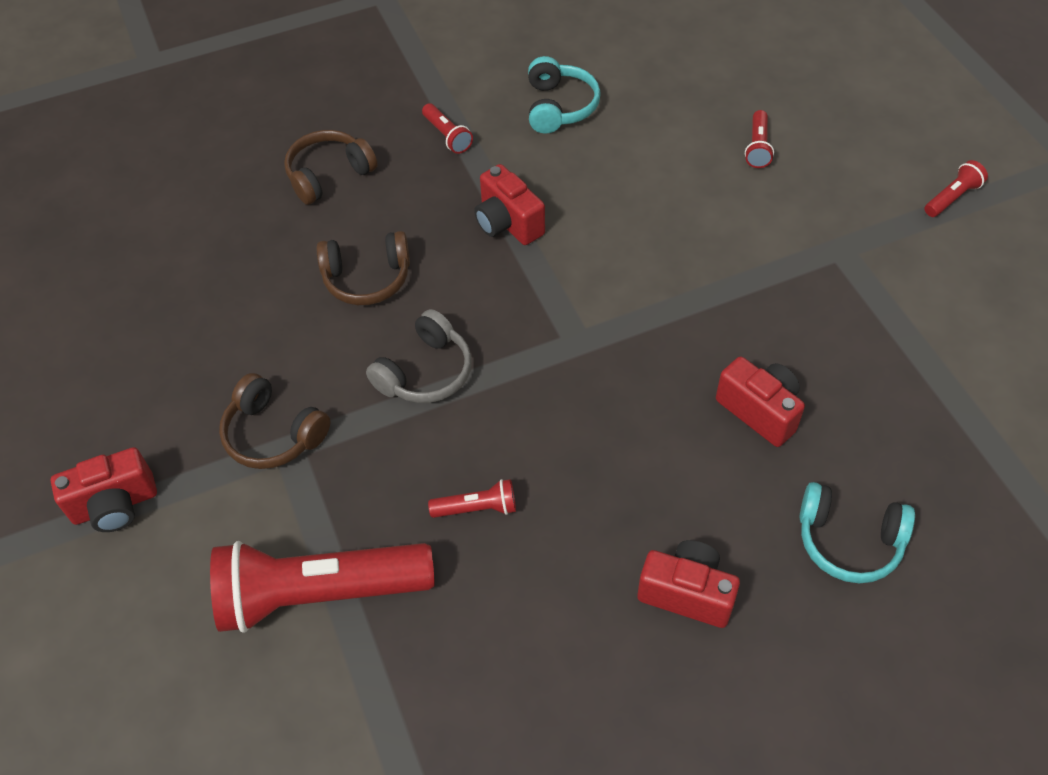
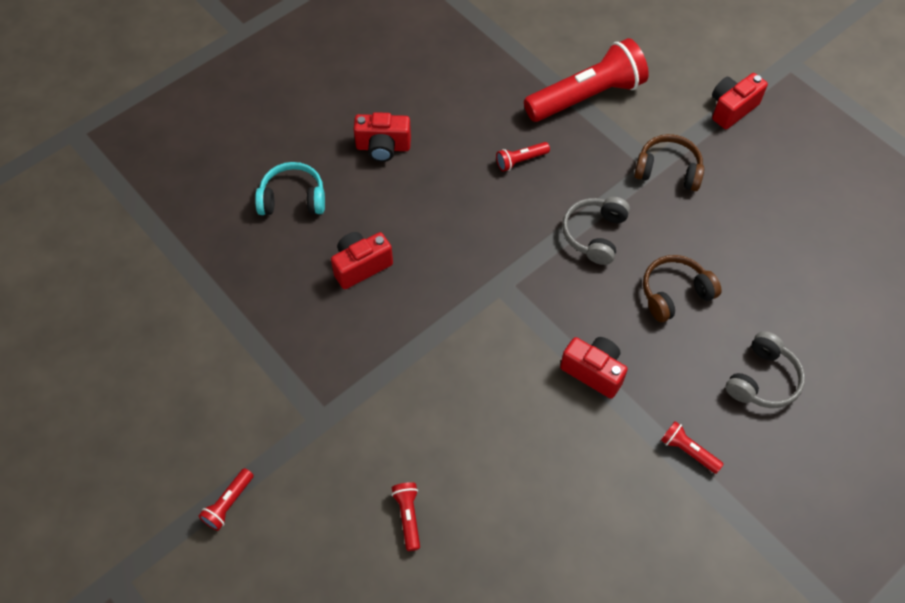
camera: 160 degrees right, 5 degrees up
(329, 175) = (762, 379): brown headphones -> grey headphones
(559, 107) = (604, 517): turquoise headphones -> none
(760, 411) = (361, 266): red camera -> red camera turned 120 degrees clockwise

